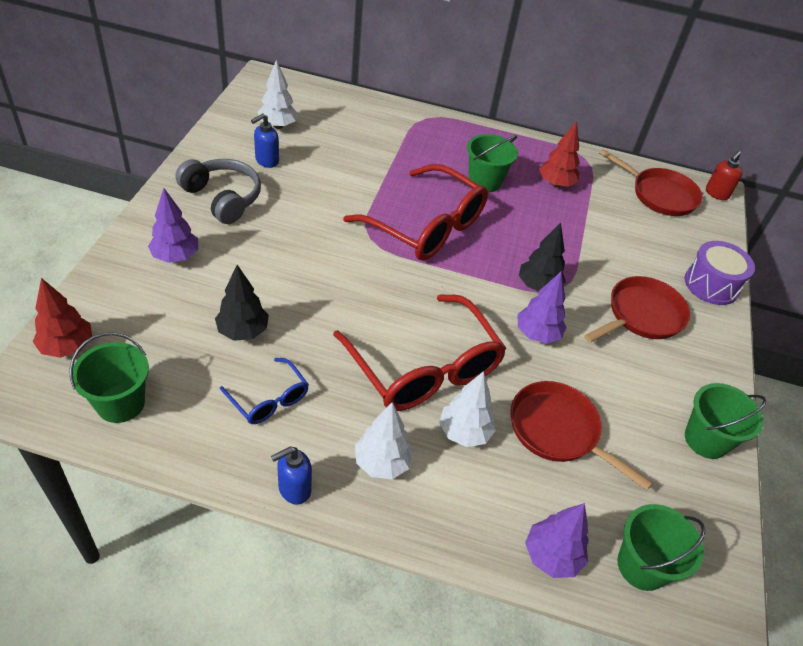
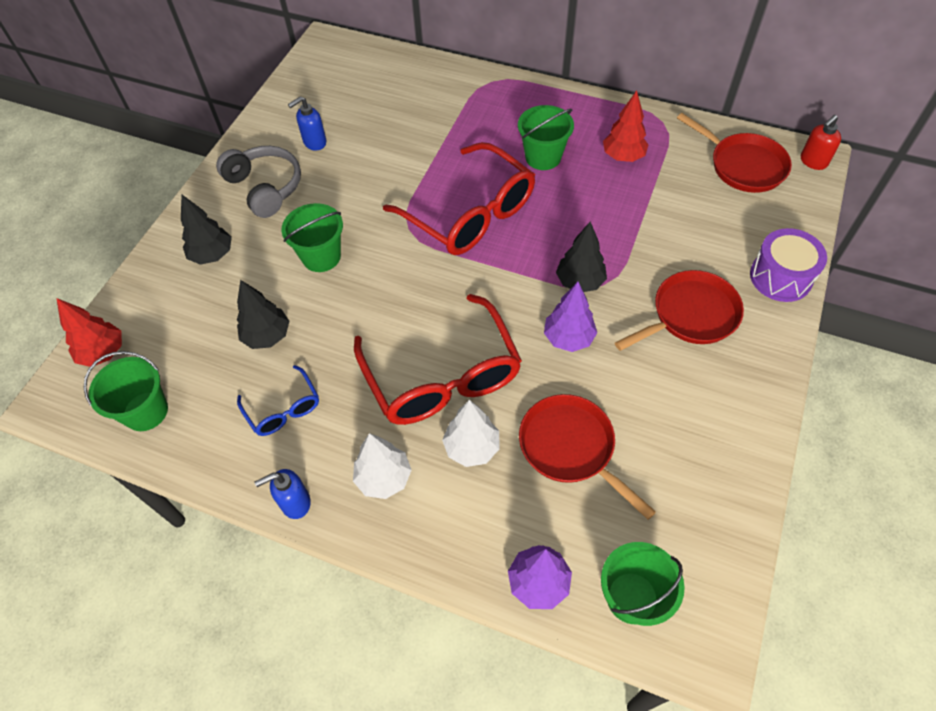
camera: 15 degrees right, 10 degrees up
(176, 257) = (212, 255): purple tree -> black tree
(278, 125) = (331, 100): white tree -> none
(706, 440) = (733, 461): green bucket -> green bucket (321, 256)

